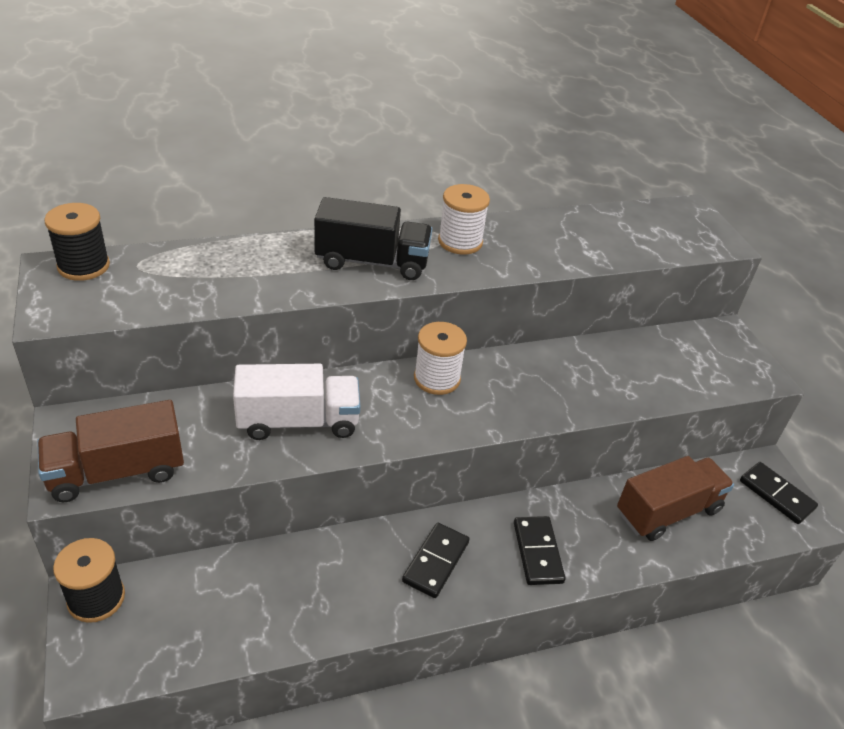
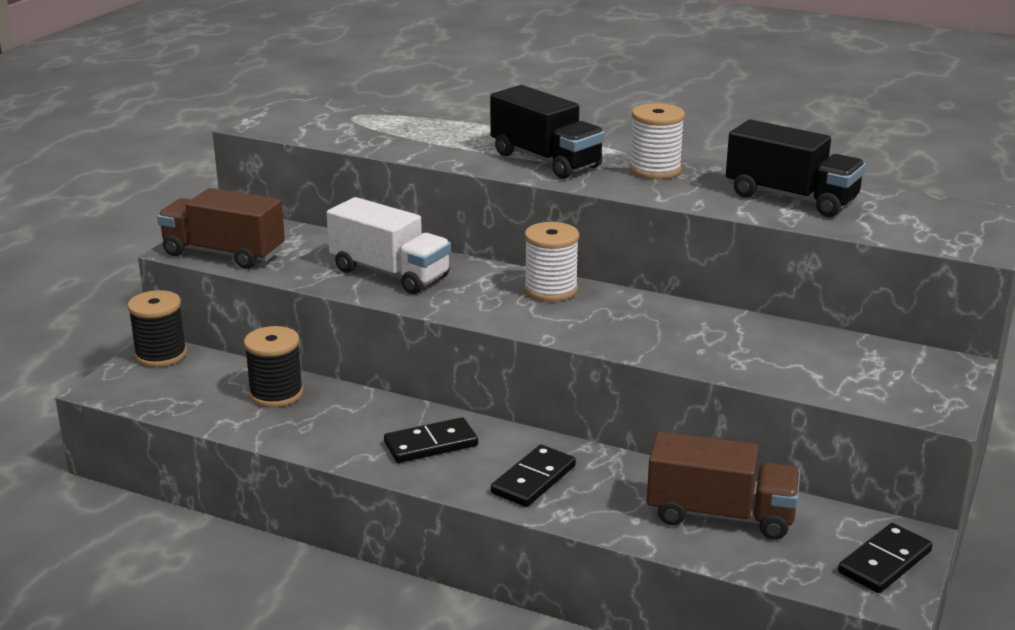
camera: 45 degrees right, 15 degrees down
(83, 266) = (315, 107): black spool -> black spool (276, 394)
(577, 238) = (791, 198): none -> black truck
(776, 495) = (884, 562): black domino -> black domino turned 45 degrees clockwise

